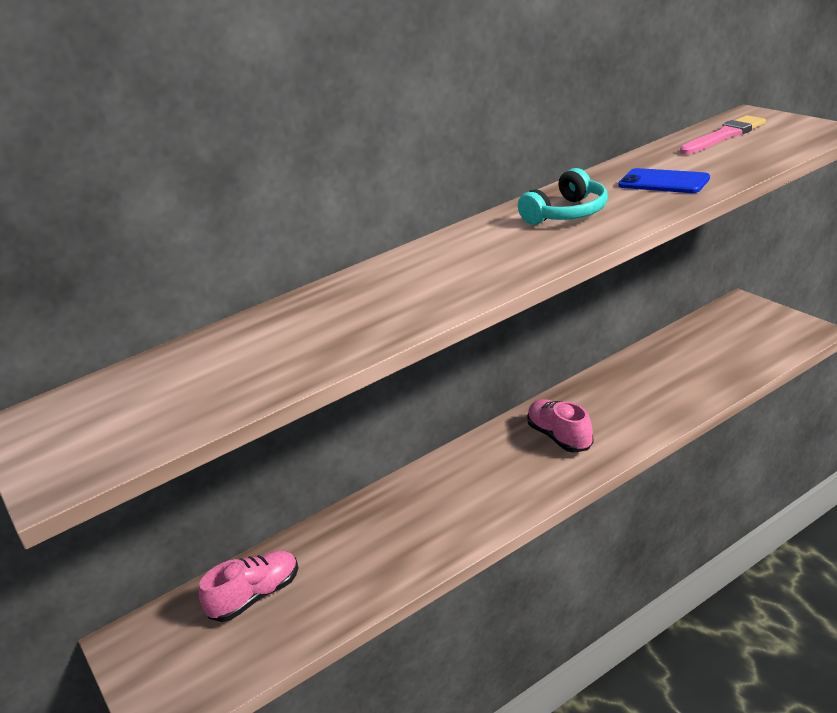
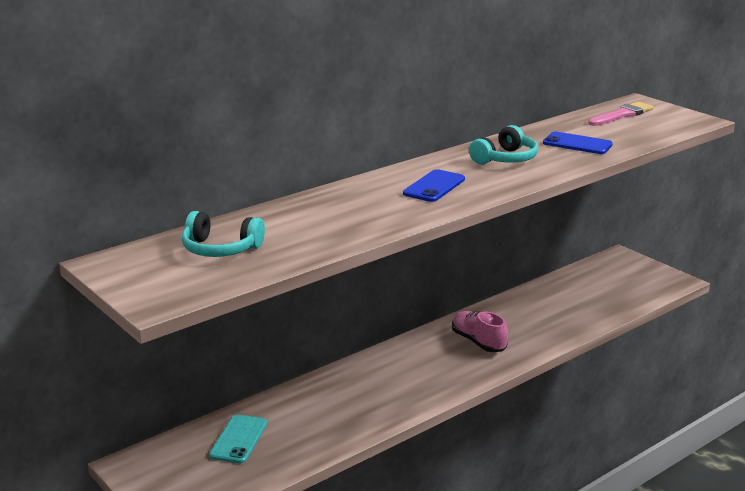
camera: 10 degrees left, 5 degrees down
(171, 386) = (220, 249): none -> turquoise headphones
(256, 597) = (238, 439): pink shoe -> turquoise phone
(468, 263) = (434, 186): none -> blue phone

